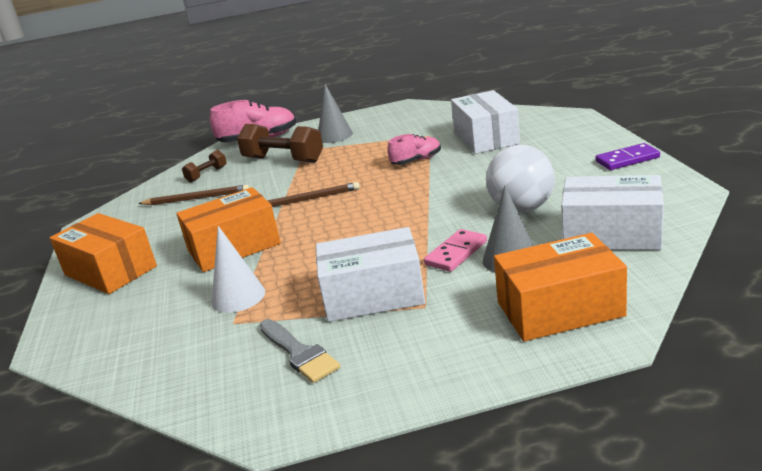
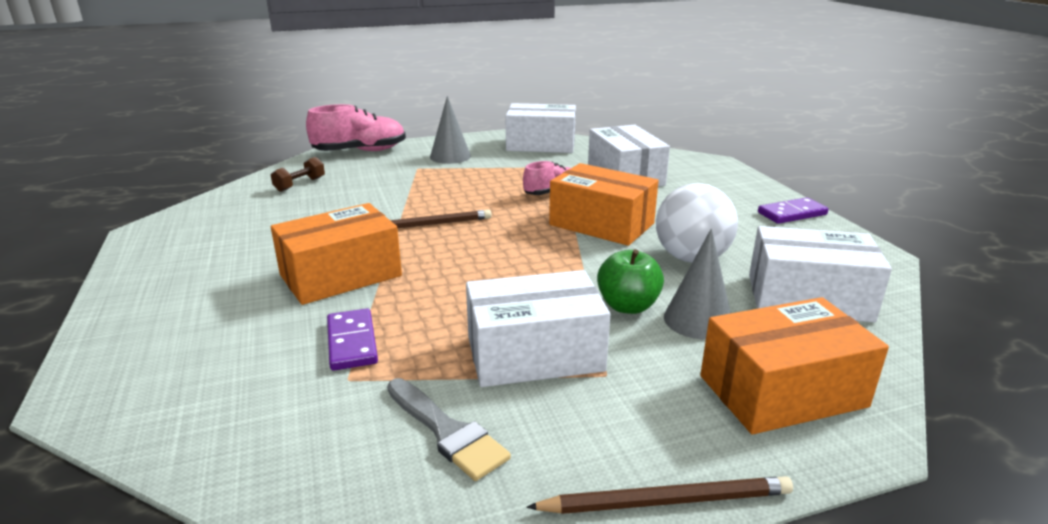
camera: 10 degrees left, 0 degrees up
(110, 270) = (173, 293): orange box -> orange box (601, 224)
(197, 198) = (289, 211): brown pencil -> brown pencil (666, 501)
(238, 297) = (352, 342): white cone -> purple domino
(283, 160) = (393, 177): brown dumbbell -> none
(417, 115) = (541, 145): none -> white box
(456, 253) = (628, 306): pink domino -> green apple

